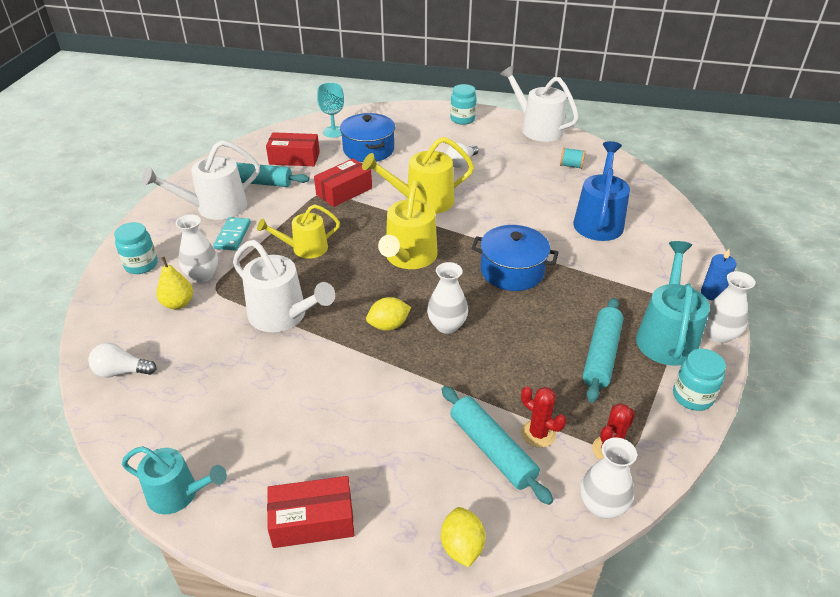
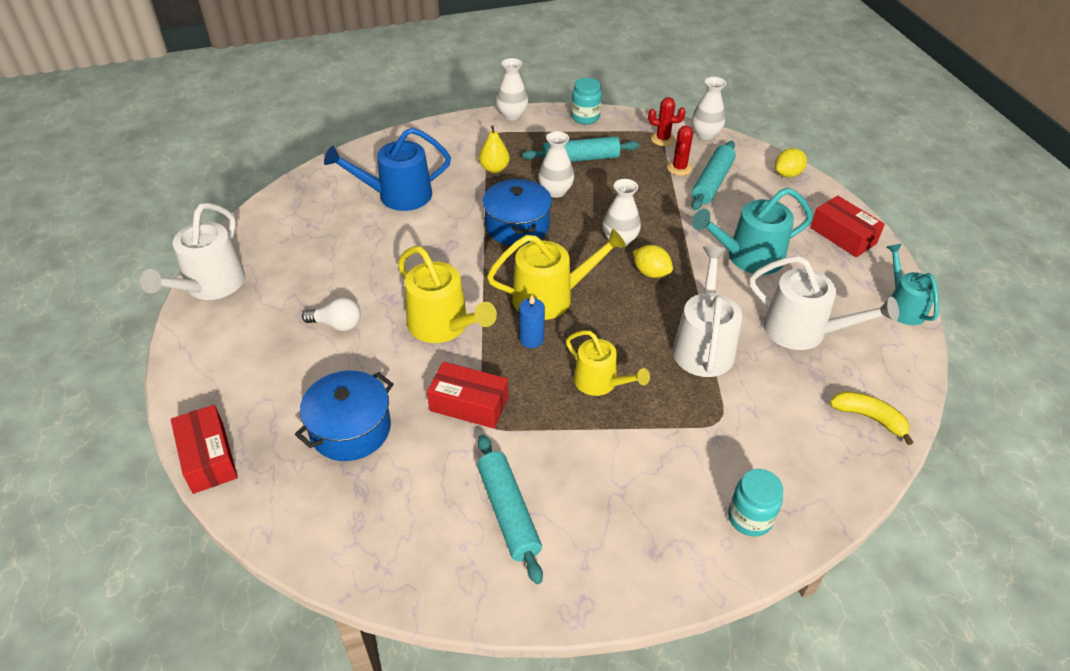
camera: 120 degrees left, 5 degrees up
(121, 371) = (869, 418): white light bulb -> yellow banana
(178, 303) = (765, 436): yellow pear -> yellow pear (494, 169)
(202, 275) = (712, 445): white vase -> white vase (555, 191)
(215, 207) = (595, 521): white watering can -> white watering can (803, 331)
(232, 236) = (631, 463): turquoise domino -> none
(294, 158) = (420, 504): red box -> red box (208, 458)
(333, 132) = (316, 498): turquoise goblet -> none
(462, 119) = (210, 365): turquoise jar -> none
(571, 166) = (296, 236): turquoise spool -> none
(666, 336) = (533, 135): turquoise watering can -> turquoise watering can (748, 257)
(712, 293) = (464, 123): blue candle -> blue candle (531, 339)

